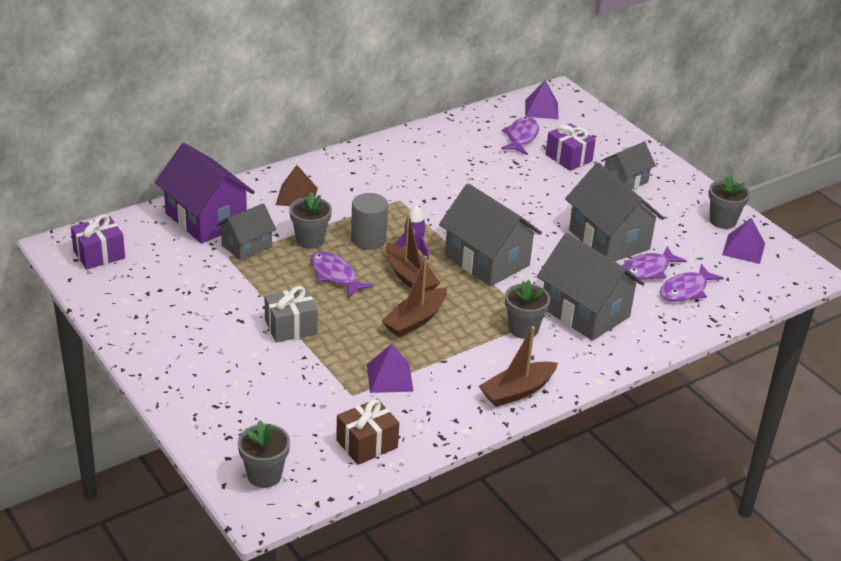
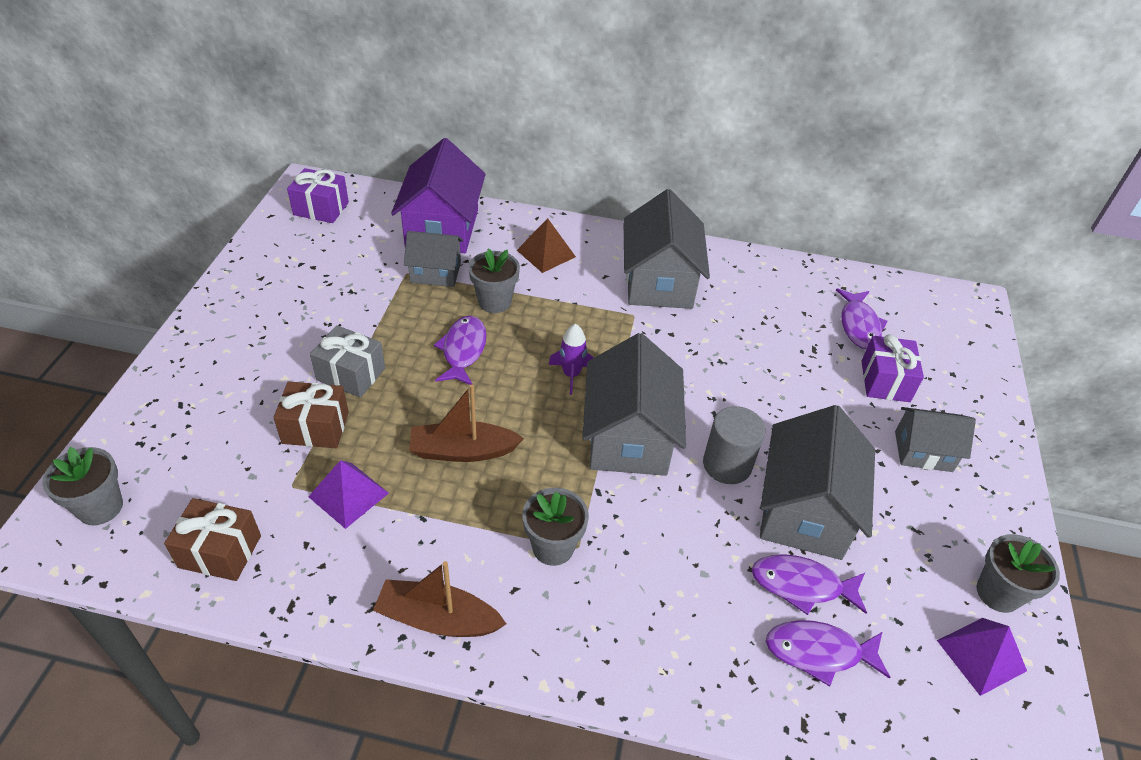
camera: 45 degrees right, 10 degrees up
(317, 363) = (315, 428): none -> brown gift
(368, 239) = (546, 335): grey cylinder -> grey cylinder (727, 465)
(410, 278) = (525, 401): brown boat -> none
(521, 137) = (859, 325): purple fish -> purple fish turned 120 degrees clockwise
(541, 109) = (925, 309): purple pyramid -> none
(585, 312) = (650, 581): grey house -> grey house (659, 282)

